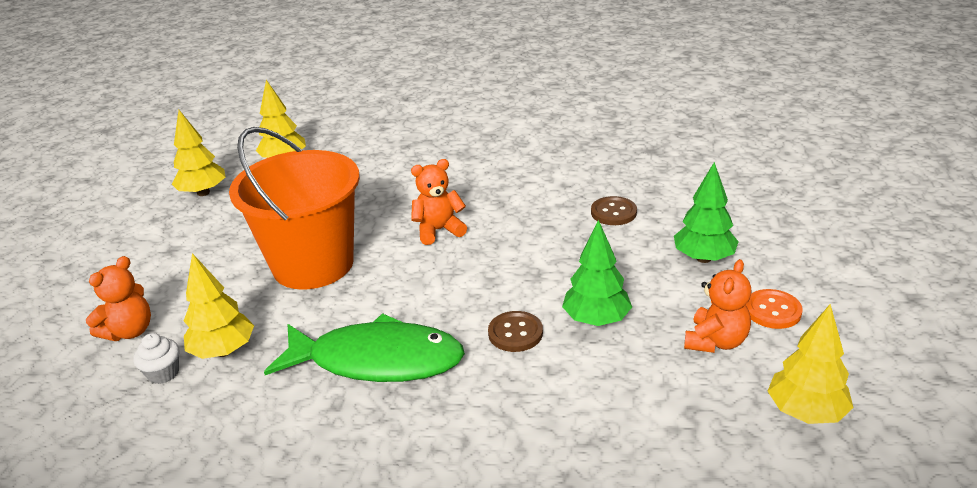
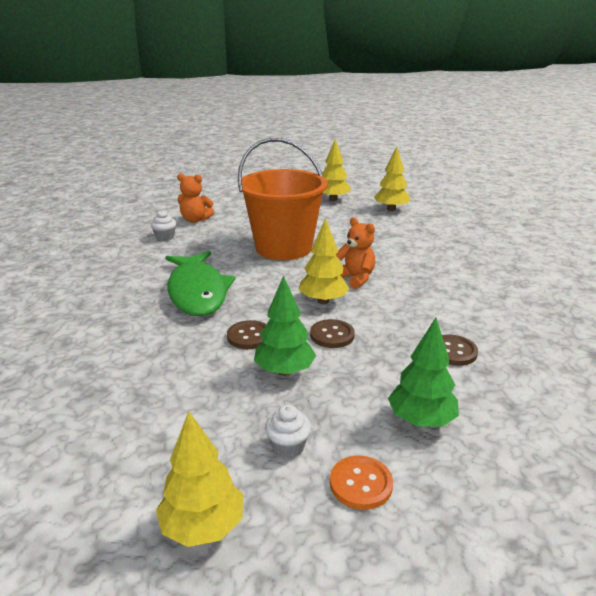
camera: 65 degrees right, 5 degrees down
(223, 351) = (188, 246): yellow tree -> yellow tree (323, 301)
(547, 274) = (332, 335): none -> brown button
(715, 341) = (288, 447): orange teddy bear -> white cupcake

